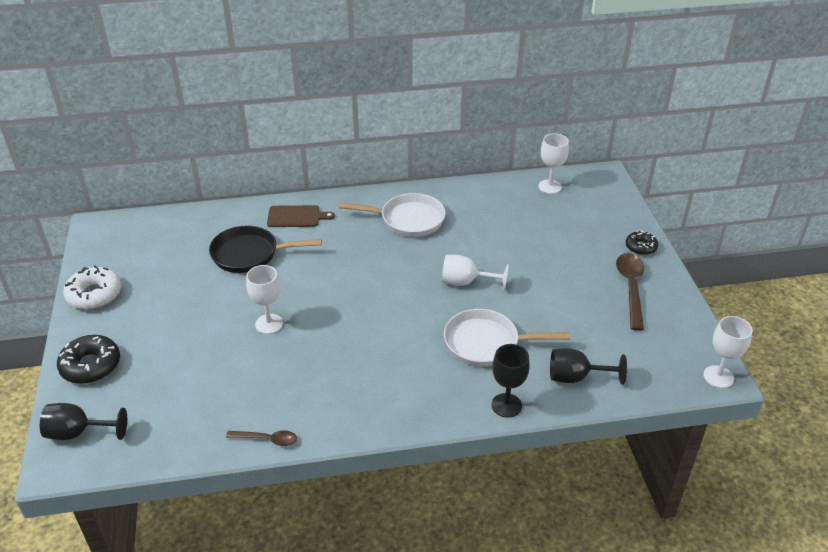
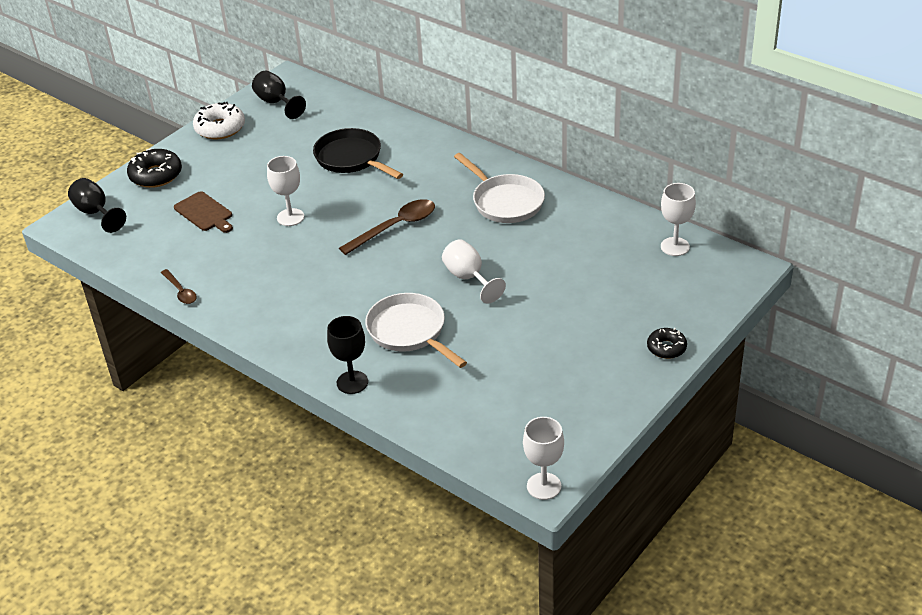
camera: 50 degrees right, 0 degrees up
(296, 217) = (425, 149): brown cutting board -> brown cutting board (204, 213)
(576, 377) = (432, 402): black goblet -> black goblet (276, 103)
(631, 288) = (595, 372): brown spoon -> brown spoon (395, 227)

